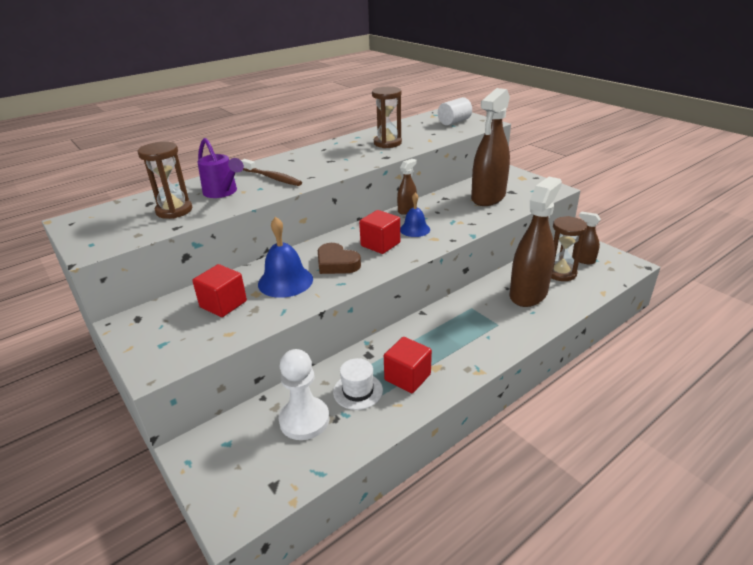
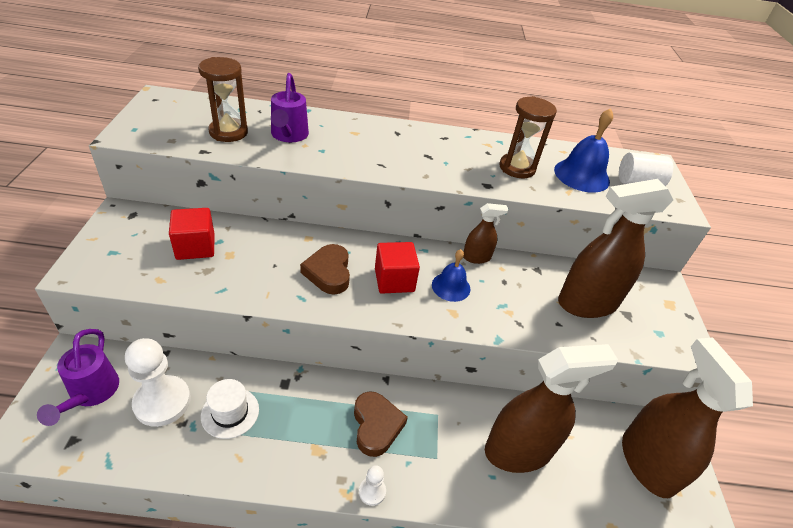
camera: 35 degrees right, 10 degrees up
(244, 455) = (91, 393): none -> purple watering can
(272, 178) = (349, 145): brown toothbrush -> none
(285, 281) = (265, 259): blue bell -> blue bell (581, 175)
(407, 377) = (282, 437): red cube -> none
(449, 334) = (376, 426): none -> brown heart
(490, 361) = (372, 491): none -> white pawn
(560, 273) = (593, 456): brown hourglass -> none
(583, 260) = (647, 463): brown spray bottle -> brown spray bottle, size x2.10

